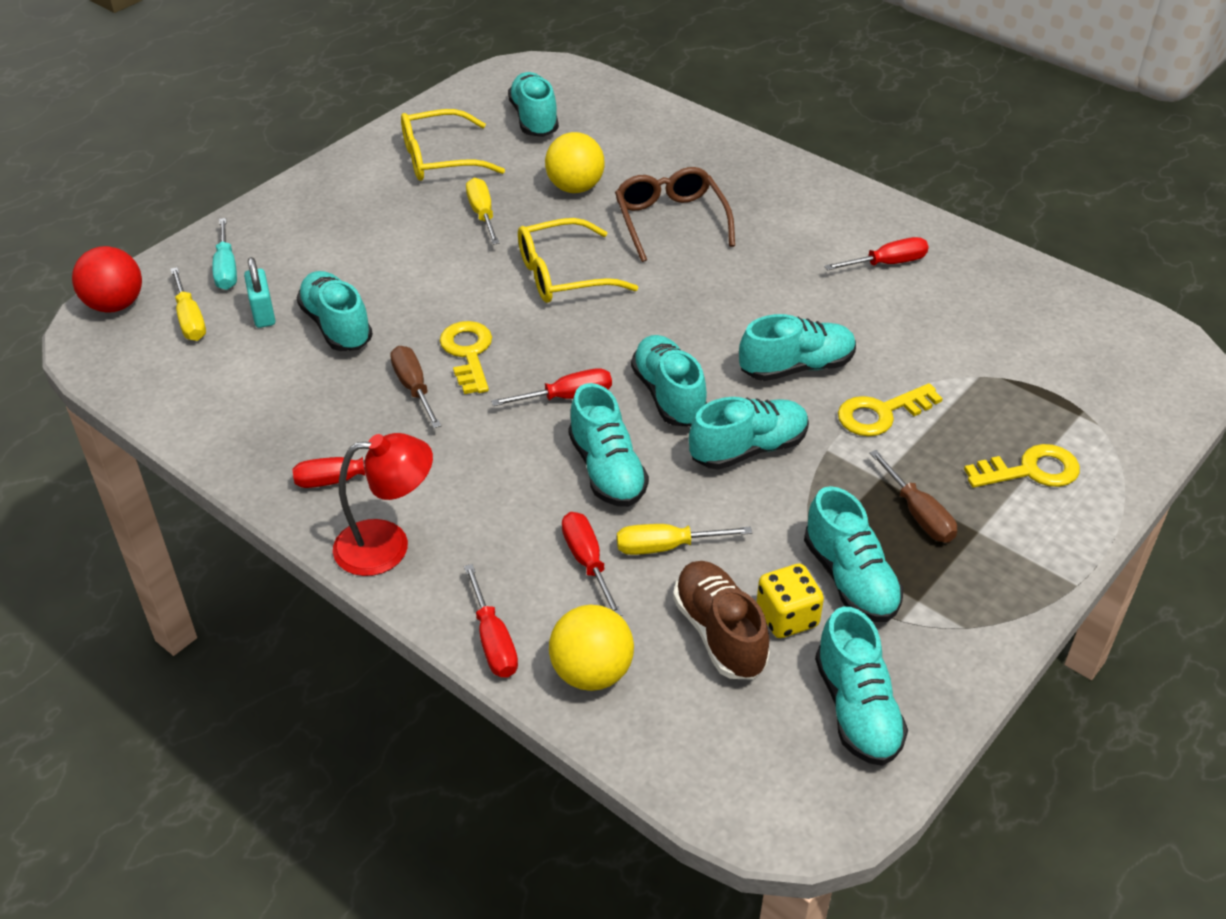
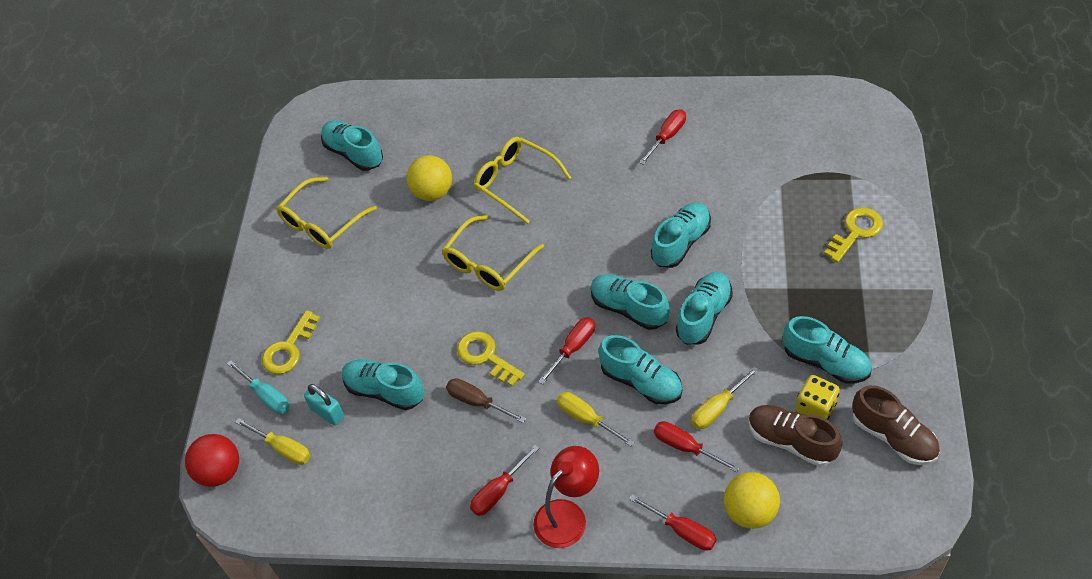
camera: 30 degrees left, 10 degrees up
(482, 214) = (393, 249): yellow screwdriver -> yellow screwdriver (586, 419)
(670, 221) = (515, 182): brown glasses -> yellow glasses
(856, 709) = (893, 436): turquoise shoe -> brown shoe
(881, 413) = (752, 245): yellow key -> yellow key (289, 349)
(918, 513) = (824, 297): brown screwdriver -> none

